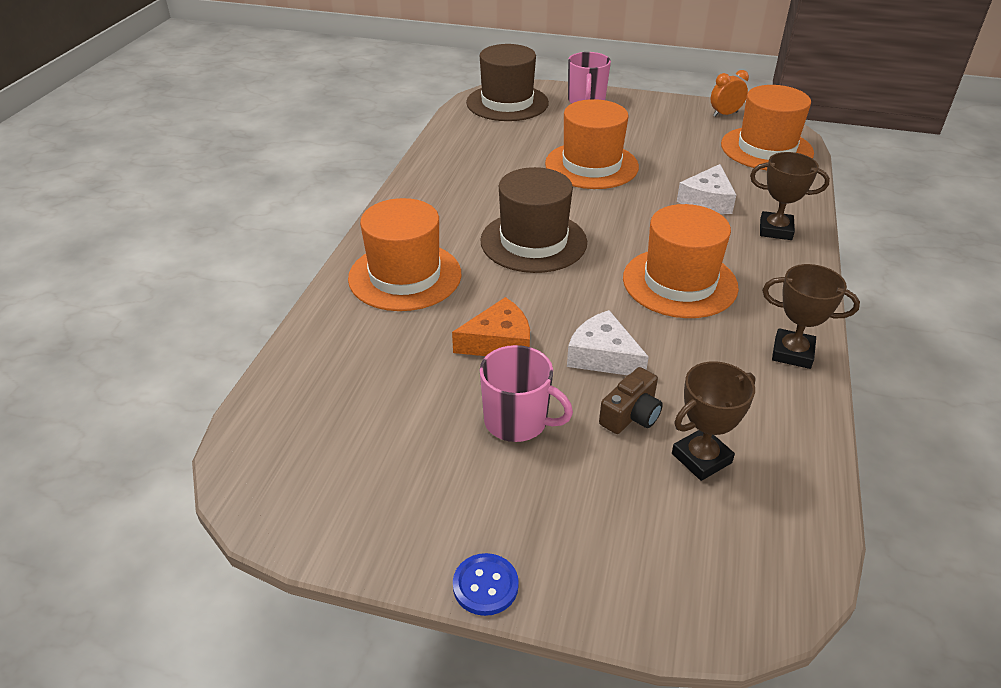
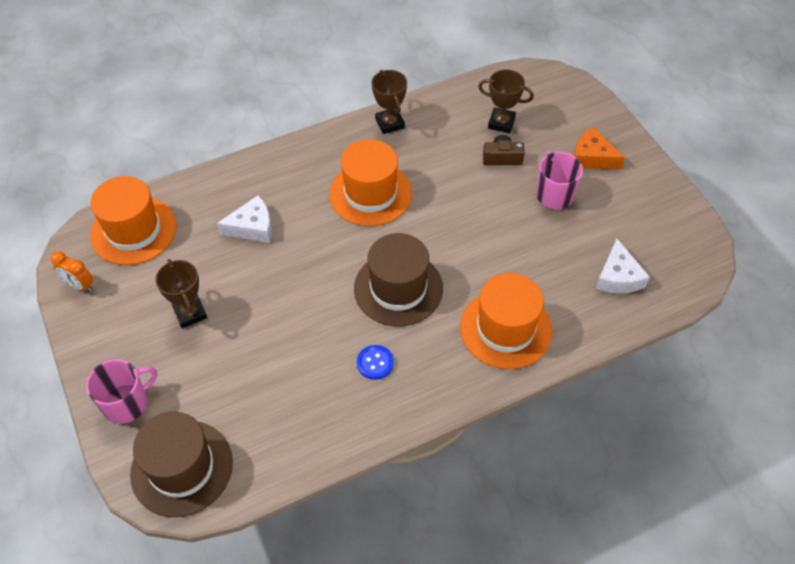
camera: 130 degrees left, 15 degrees up
(485, 585) = (641, 150): blue button -> blue button (375, 363)
(499, 342) = (510, 239): orange cheese -> orange cheese (592, 157)
(591, 165) = (257, 322): orange hat -> none
(602, 356) = (472, 191): white cheese -> white cheese (618, 277)
(775, 230) = (262, 177): brown trophy -> brown trophy (190, 313)

